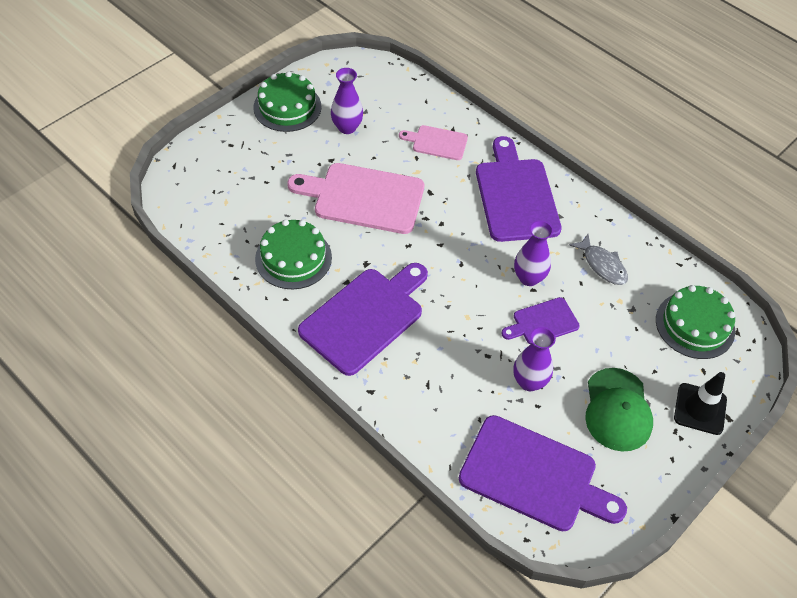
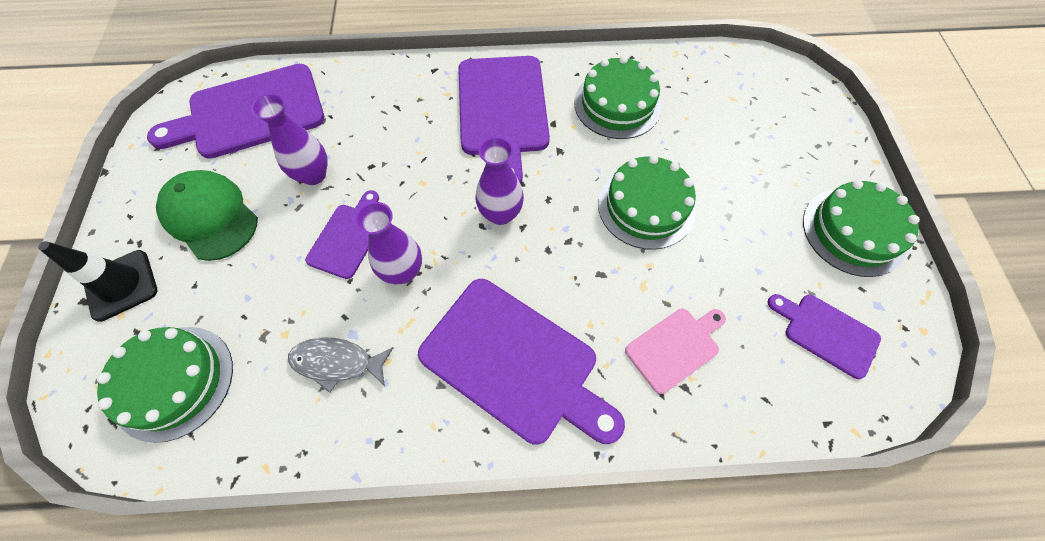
camera: 135 degrees right, 10 degrees up
(347, 127) = (774, 267): purple vase -> purple vase (500, 214)
(363, 198) = (646, 206): pink cutting board -> green cake
(366, 95) = (826, 333): none -> purple cutting board

